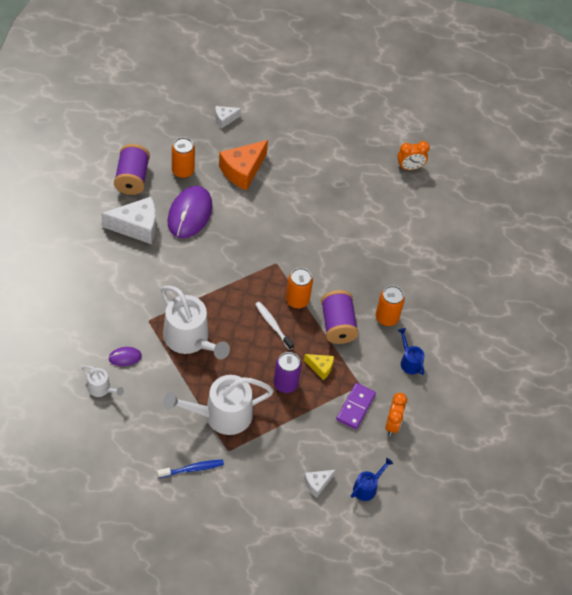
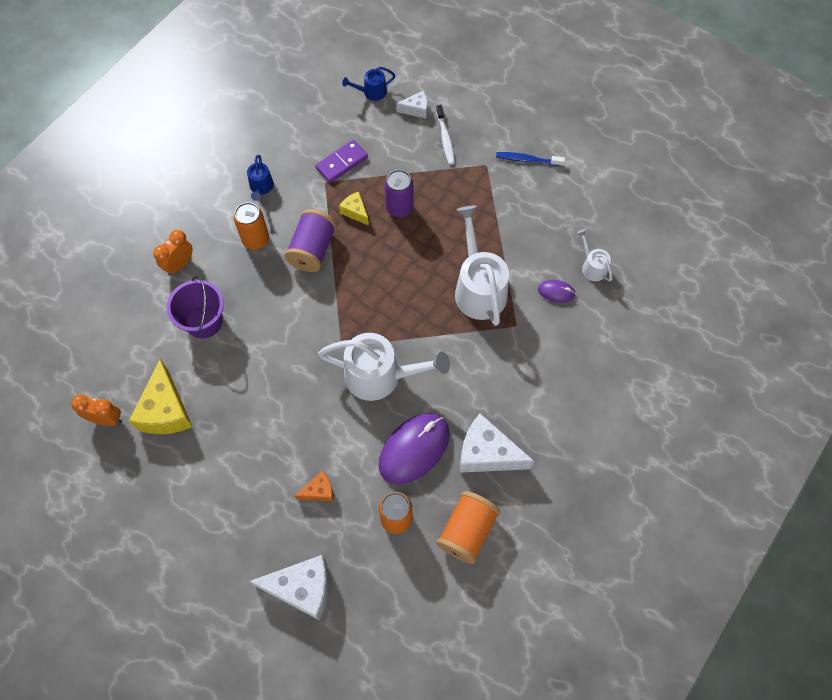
camera: 150 degrees left, 10 degrees up
(132, 178) = (467, 531): purple spool -> orange spool
(221, 415) = (478, 199): white watering can -> white watering can (380, 376)
(225, 119) = (302, 588): white cheese -> white cheese, size x1.93
(242, 171) = (319, 491): orange cheese -> orange cheese, size x0.52
(273, 325) = (381, 273): white toothbrush -> white toothbrush (445, 139)
(297, 300) = (341, 292): orange can -> none
(374, 184) = (166, 411): none -> yellow cheese
(386, 246) = (204, 321): none -> purple bucket
(392, 424) = (315, 136): orange clock -> orange clock (179, 264)

